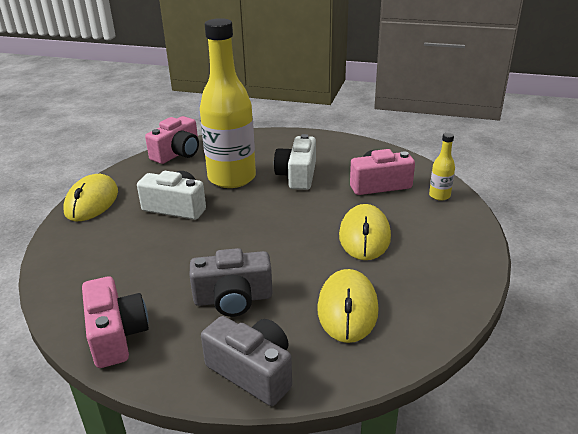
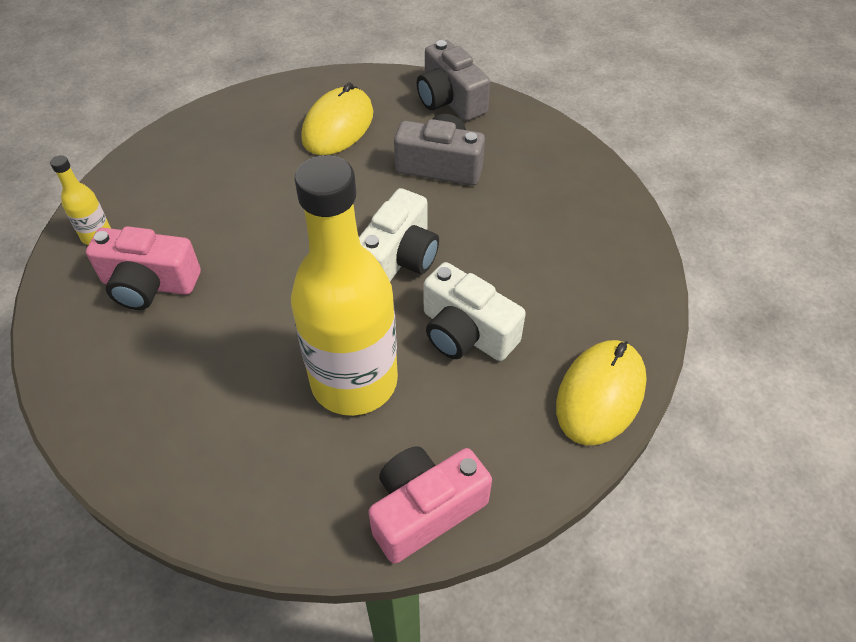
camera: 160 degrees left, 20 degrees up
(116, 335) = (563, 161): pink camera -> none
(297, 175) = (247, 349): white camera -> white camera (399, 258)
(364, 236) = (251, 201): yellow mouse -> none

